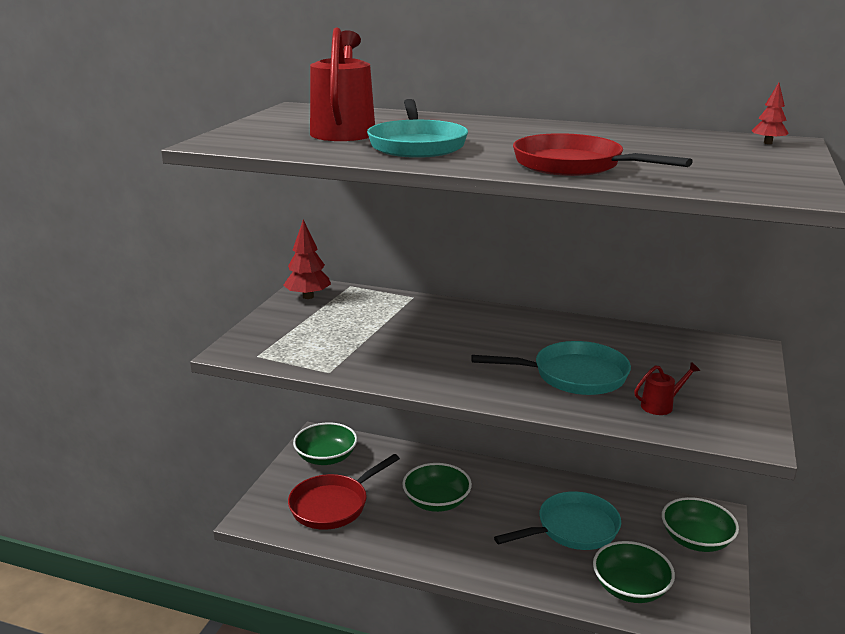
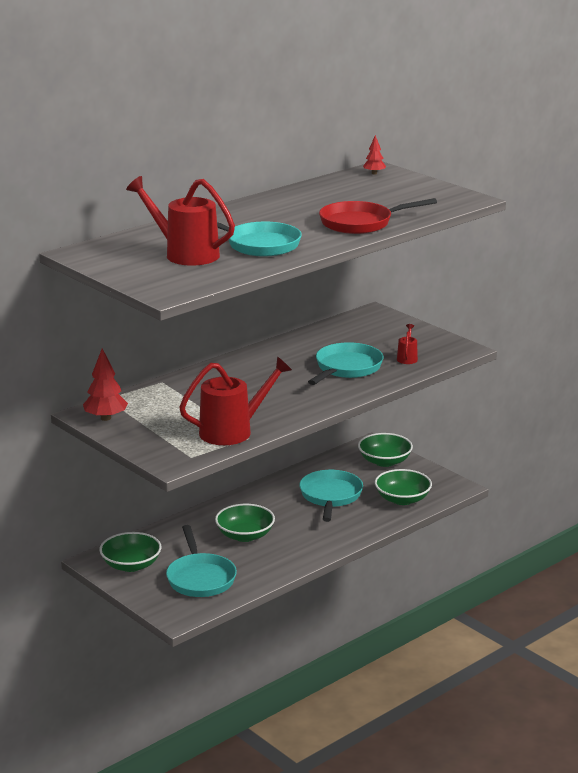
camera: 60 degrees left, 0 degrees up
(333, 505) = (200, 578): red pan -> turquoise pan
(337, 359) = (233, 431): none -> red watering can

